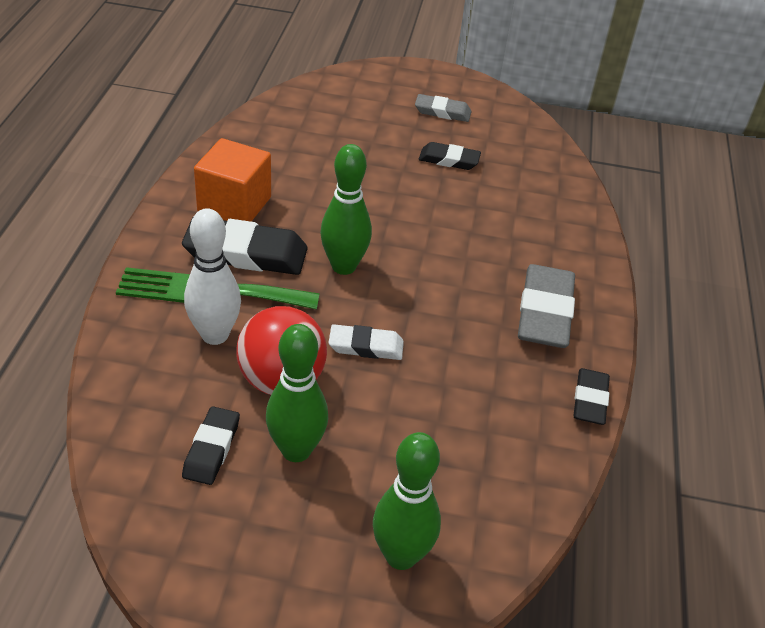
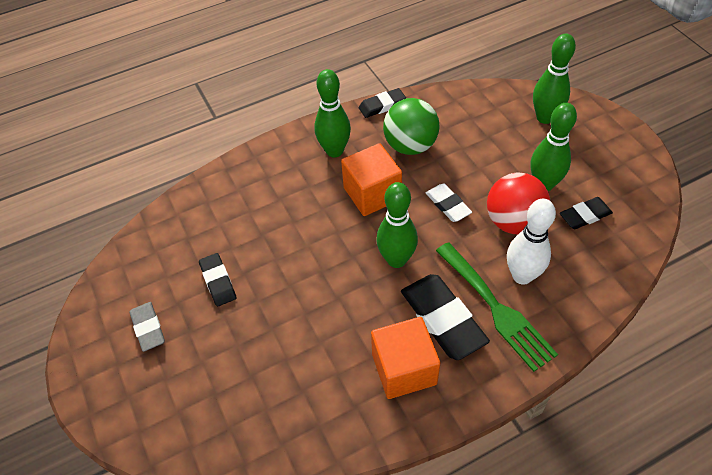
camera: 120 degrees left, 10 degrees up
(447, 301) = (372, 194): none -> orange cube
(490, 378) = (410, 146): none -> green ball
(545, 312) = (334, 151): grey eraser -> green bowling pin

